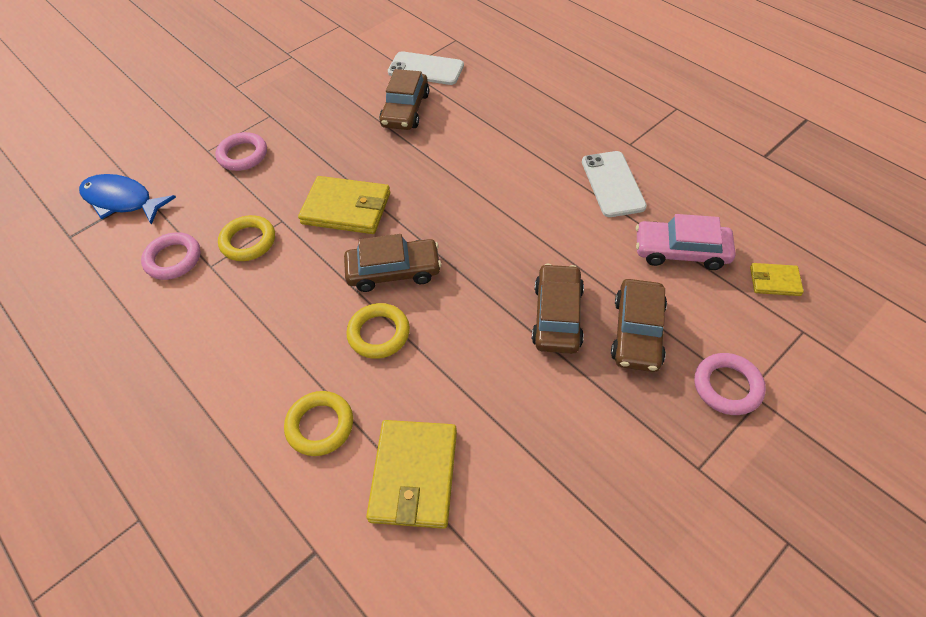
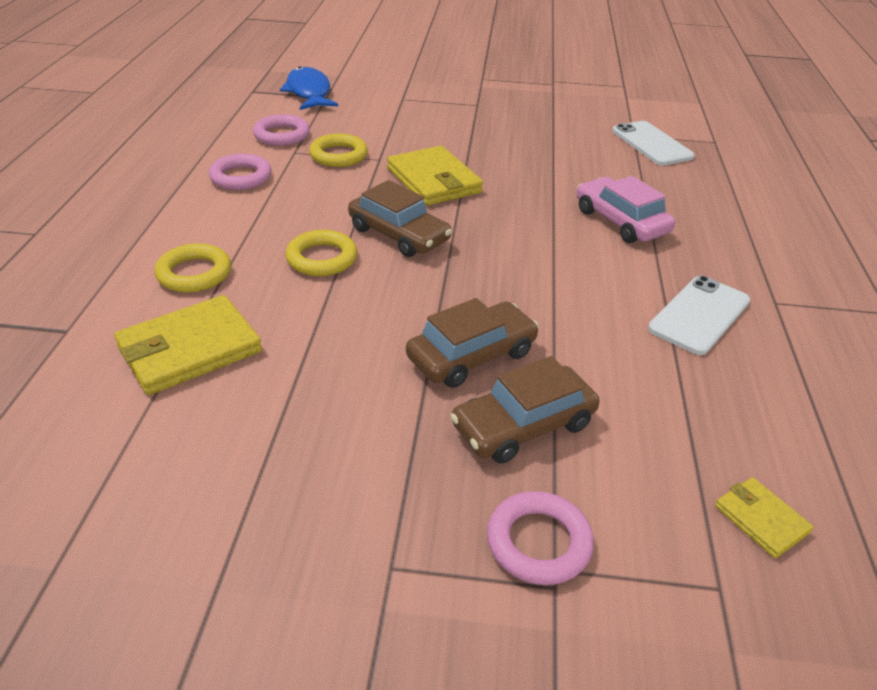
camera: 45 degrees right, 15 degrees down
(243, 155) = (420, 113): pink ring -> pink ring (241, 177)
(405, 110) = (586, 156): brown car -> none
(681, 251) = (684, 410): pink car -> pink car (621, 221)

